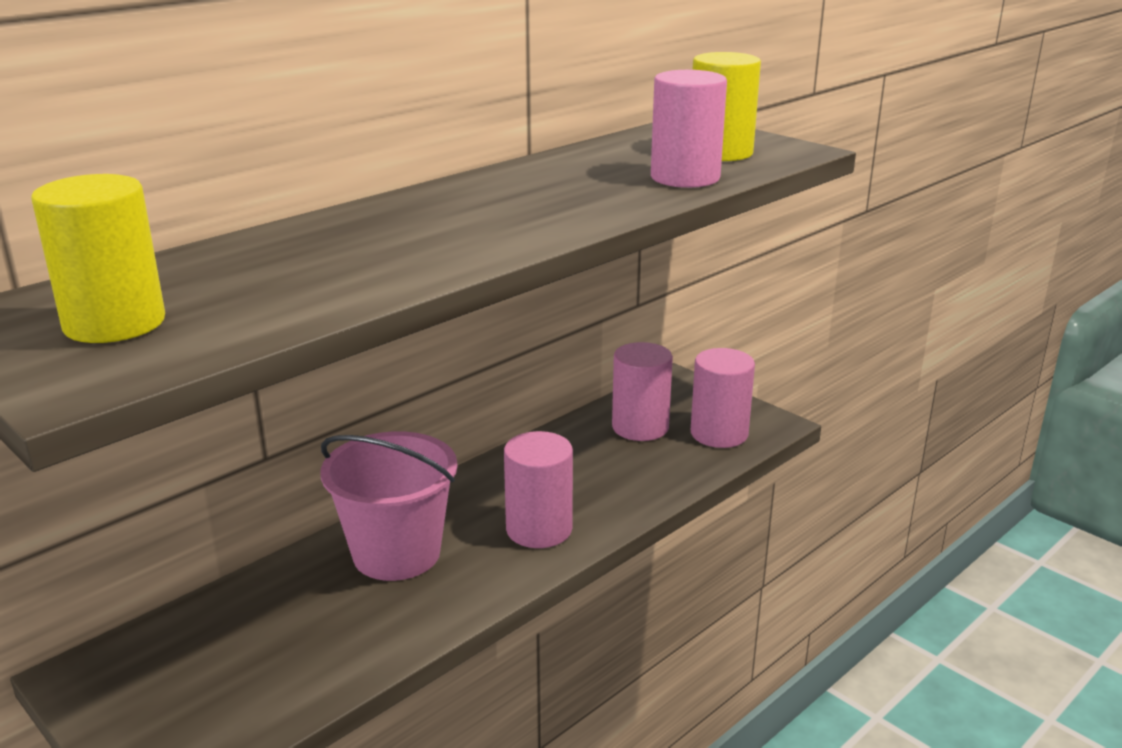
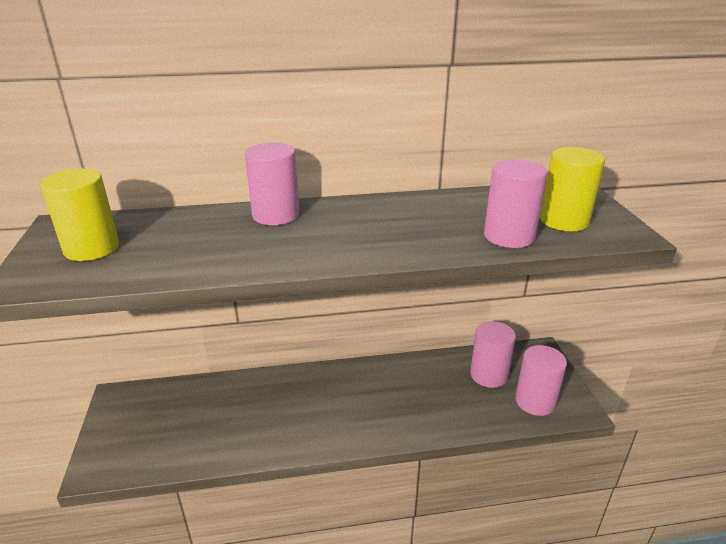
camera: 35 degrees right, 5 degrees up
(396, 553) = (290, 397): pink bucket -> none
(539, 529) = (370, 418): pink cylinder -> pink cylinder (276, 215)

